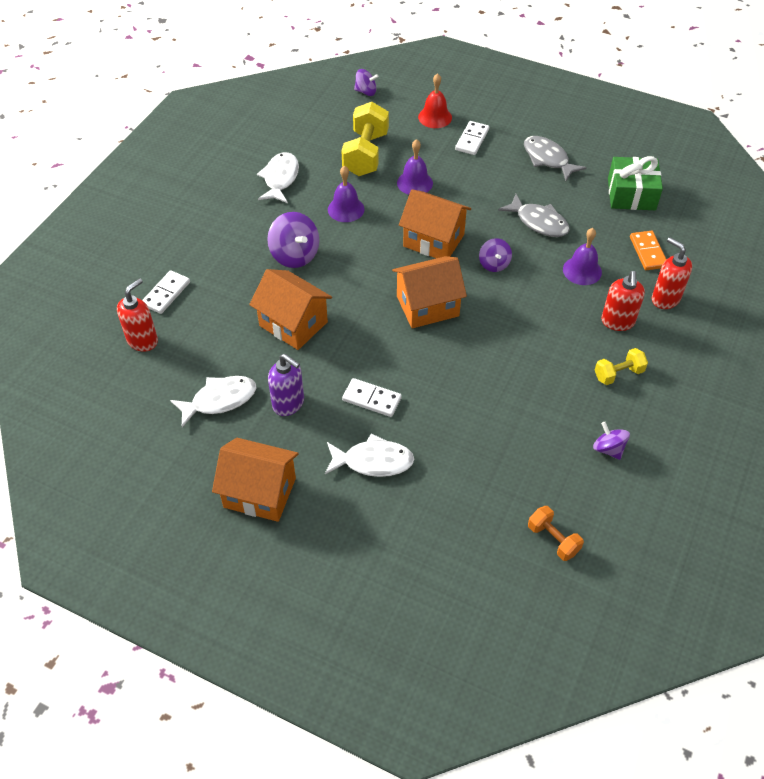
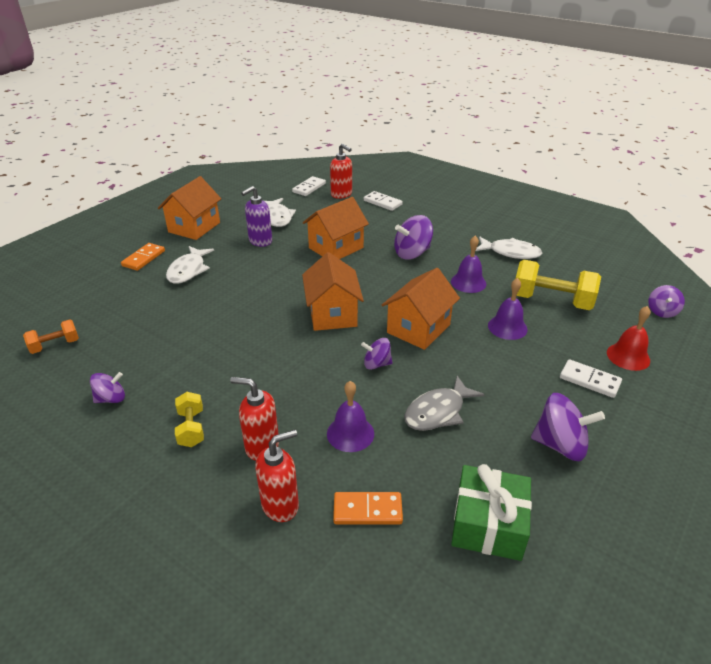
camera: 100 degrees right, 15 degrees down
(354, 524) = (144, 258): none -> orange domino
(371, 399) = (245, 275): white domino -> white domino (309, 188)
(548, 159) = (560, 445): grey fish -> purple spinning top

